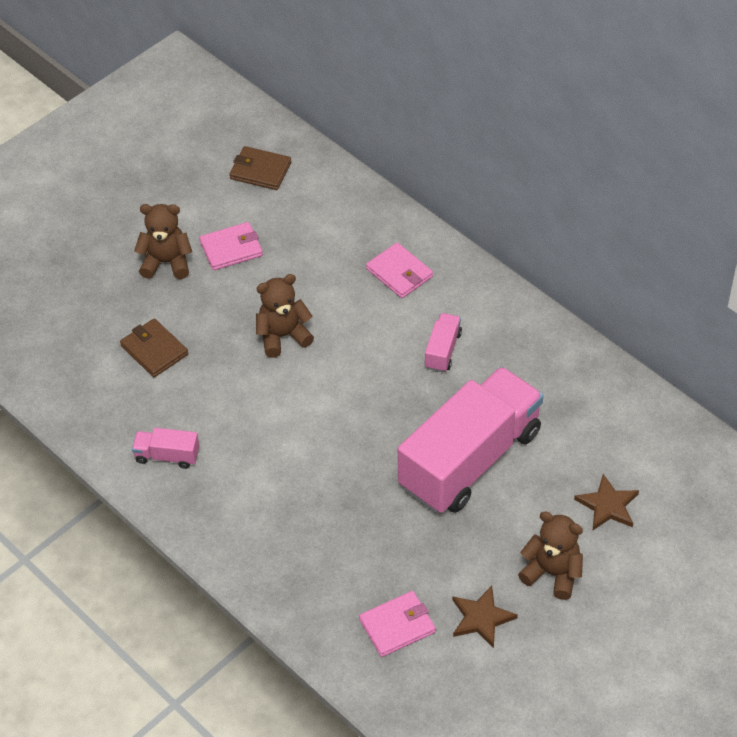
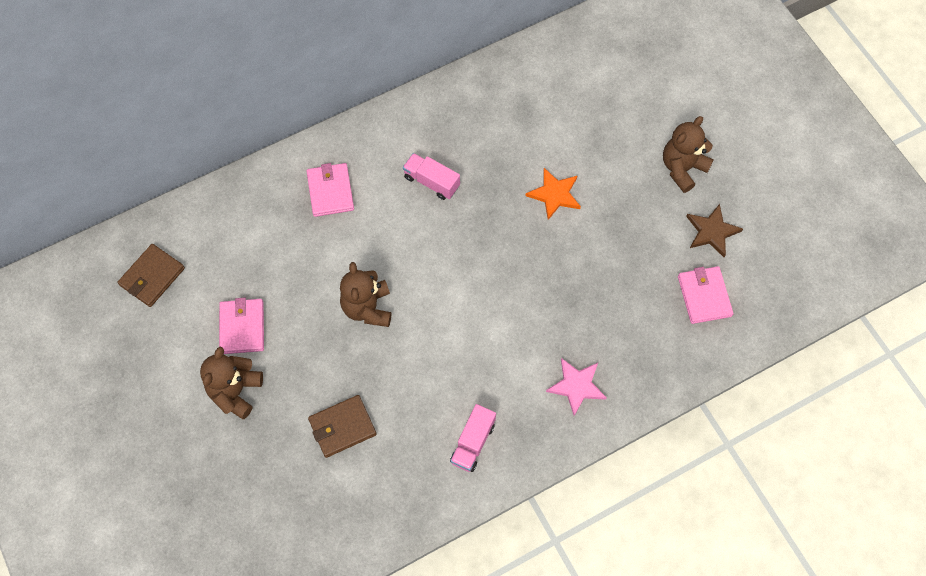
camera: 75 degrees left, 15 degrees up
(253, 529) = (576, 386): none -> pink star
(399, 273) = (330, 191): pink wallet -> pink wallet turned 75 degrees counterclockwise
(470, 460) = (554, 194): pink truck -> orange star
(608, 505) = (629, 110): brown star -> none

